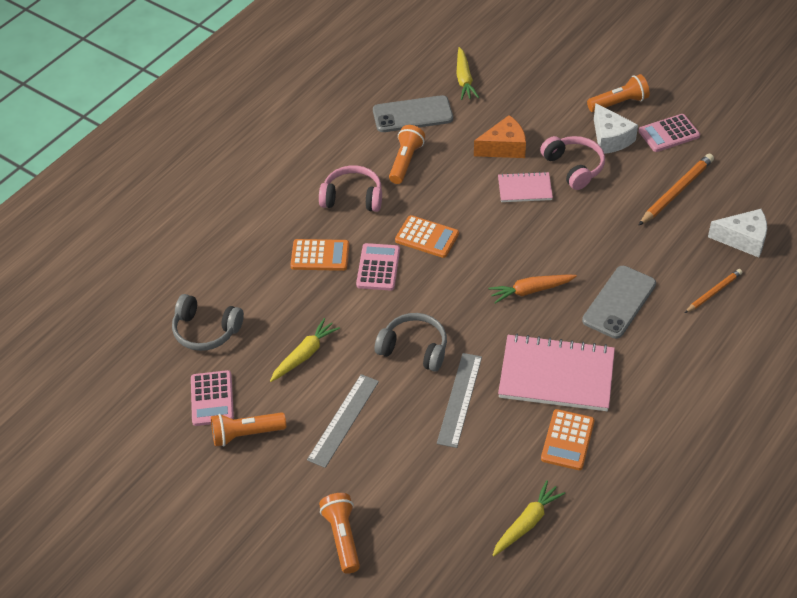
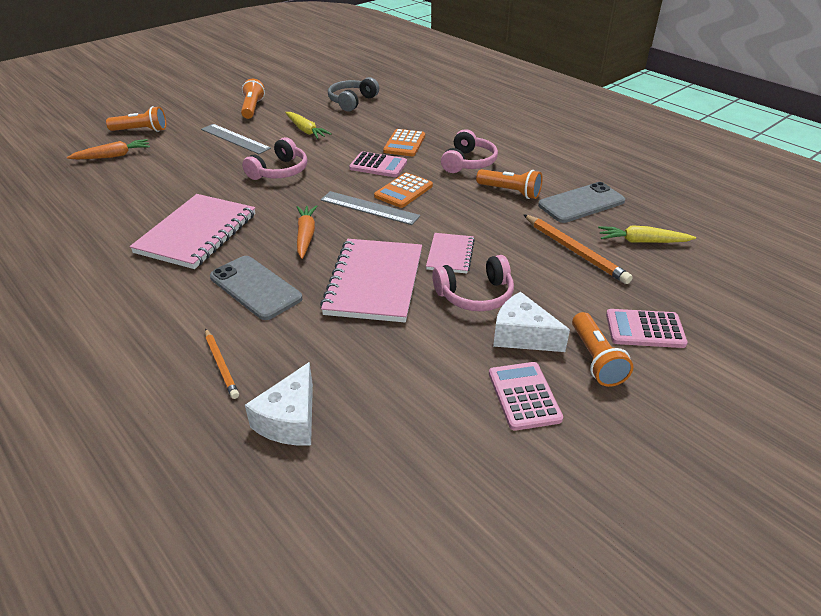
camera: 100 degrees right, 10 degrees down
(212, 398) = (291, 100): pink calculator -> pink calculator (645, 329)
(412, 114) = (581, 203): grey phone -> grey phone turned 60 degrees clockwise
(414, 349) = (279, 171): grey headphones -> pink headphones
(422, 533) = (112, 156): none -> orange carrot
(459, 399) = (213, 184): grey ruler -> grey ruler (369, 208)
(504, 147) = (520, 251): orange cheese -> none
(526, 523) = (72, 196): yellow carrot -> none
(567, 440) = (125, 227): orange calculator -> none
(581, 228) = (374, 282): none -> pink notebook
(610, 138) = (522, 336): white cheese -> white cheese turned 45 degrees clockwise
(676, 191) = (406, 375): orange pencil -> orange pencil (575, 251)

